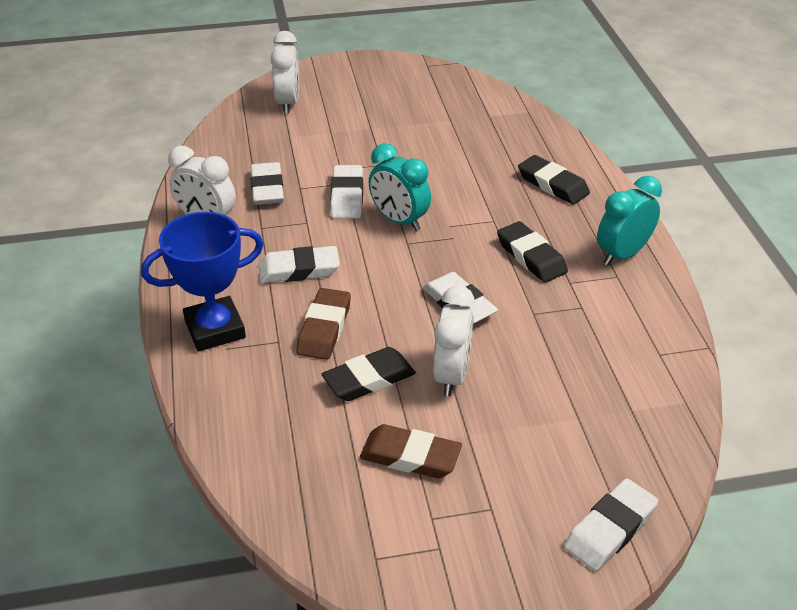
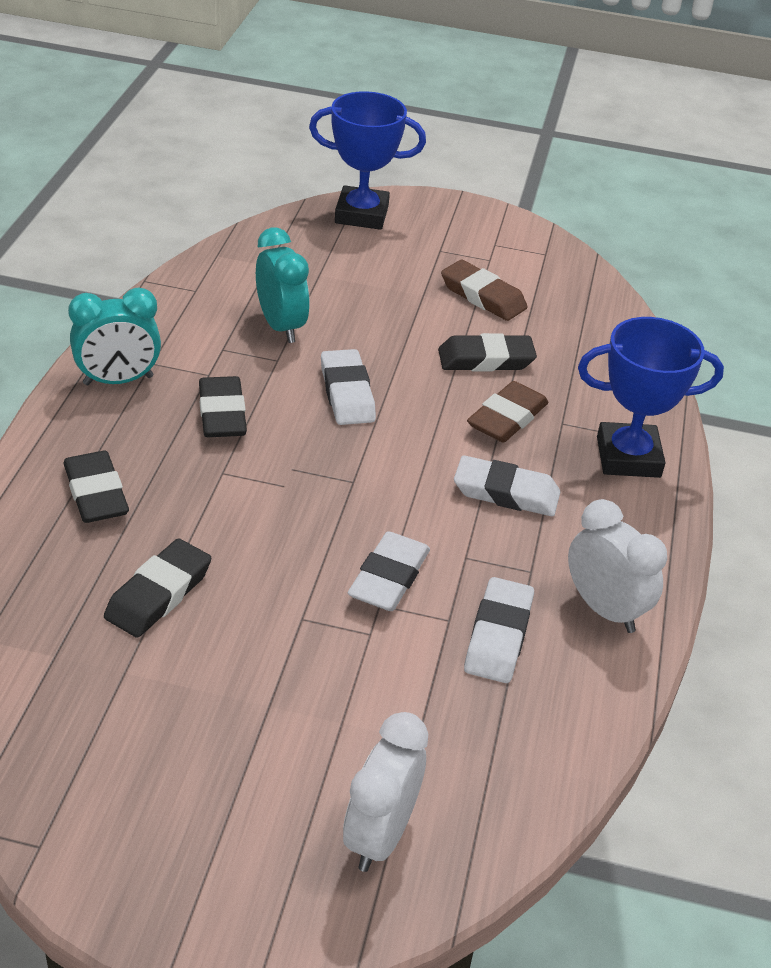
camera: 160 degrees left, 0 degrees up
(399, 220) = (342, 514): turquoise clock -> turquoise clock (281, 326)
(451, 375) = (404, 337): white clock -> none
(466, 151) = (159, 594): none -> black eraser
(610, 529) = (361, 214): white eraser -> blue trophy

